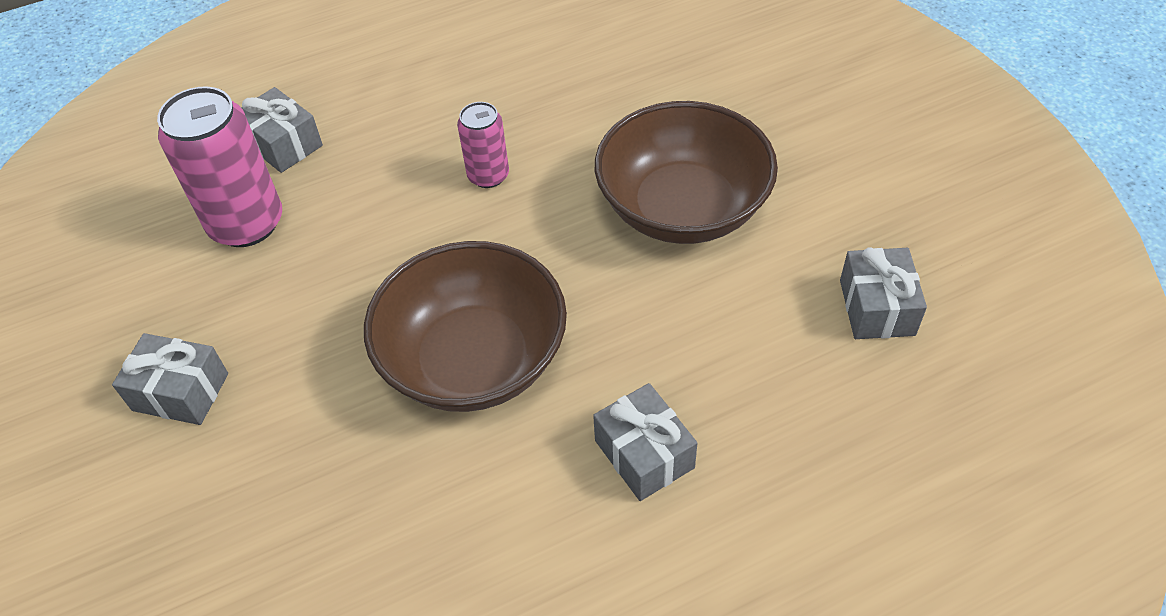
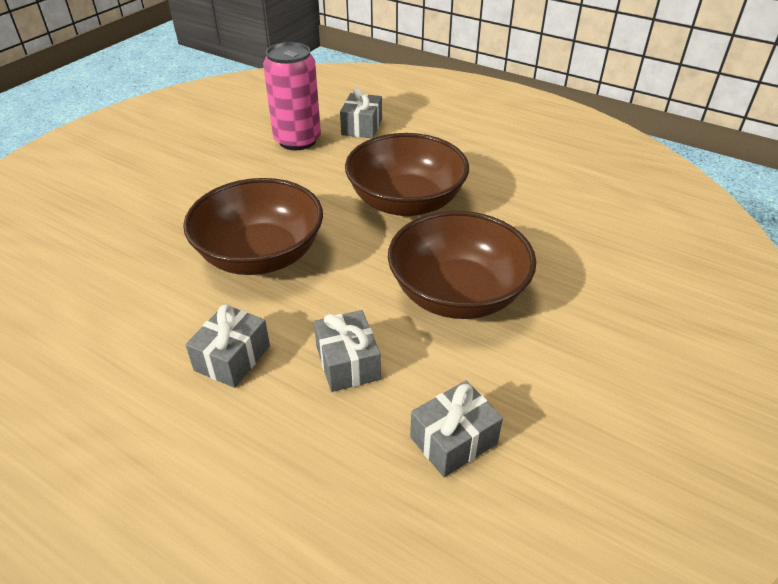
camera: 55 degrees right, 10 degrees down
(180, 392) = (176, 169): grey gift -> grey gift (348, 363)
(488, 176) = (406, 202): pink can -> brown bowl

